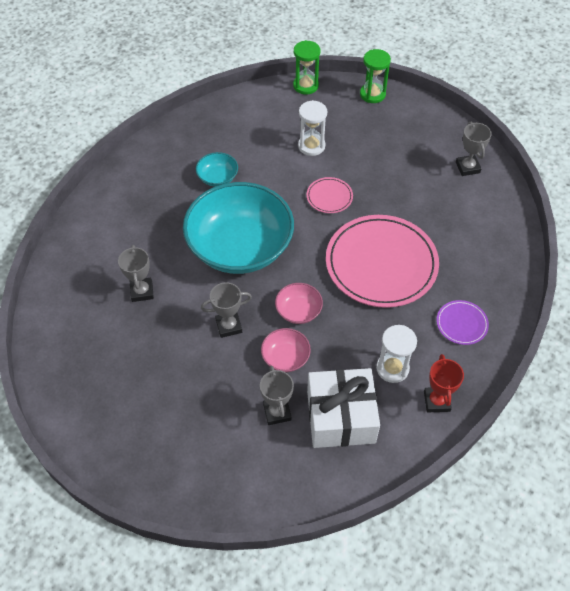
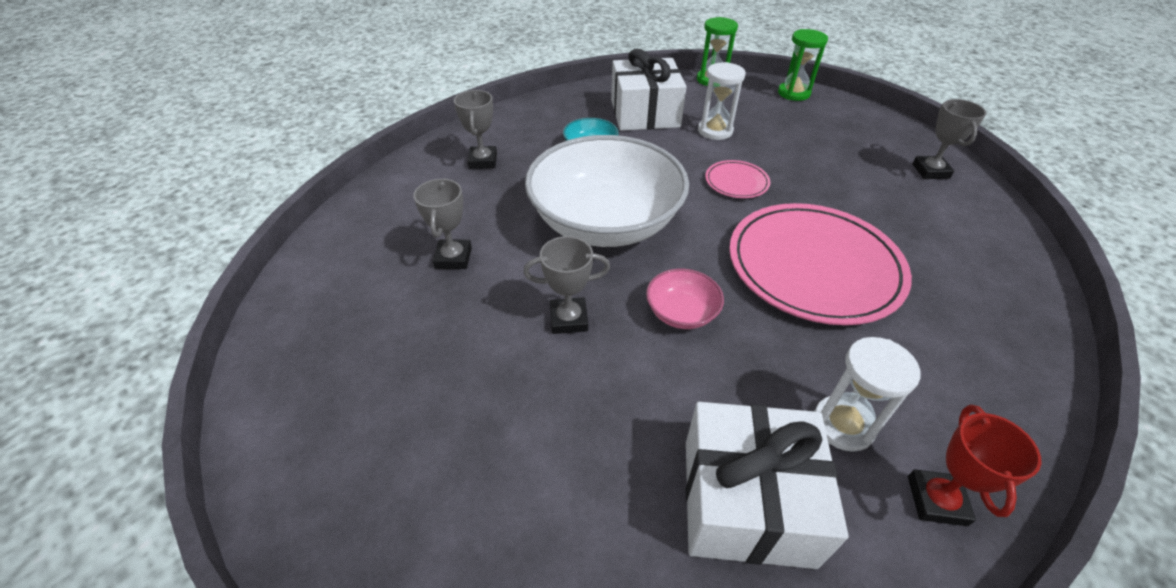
camera: 10 degrees right, 10 degrees down
(240, 247) = (605, 222): turquoise bowl -> white bowl
(255, 133) = (645, 113): none -> white gift
(277, 412) = (626, 471): grey trophy -> grey trophy (483, 161)
(285, 357) = (653, 378): pink bowl -> none
(461, 324) = (960, 368): purple plate -> none

